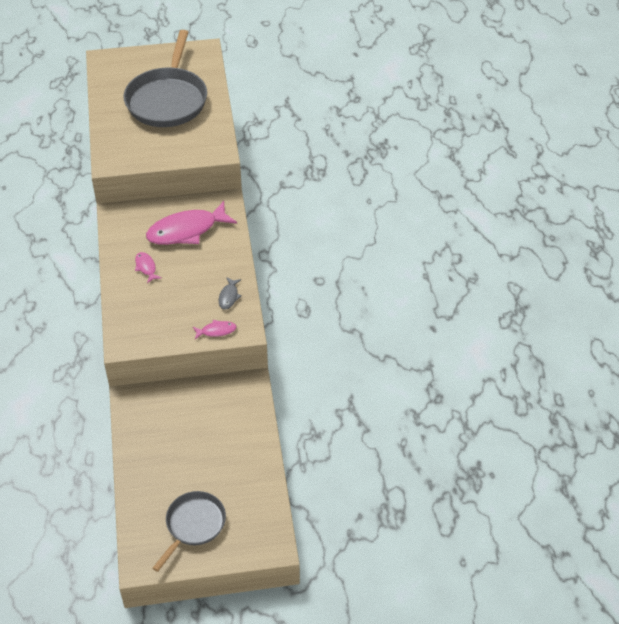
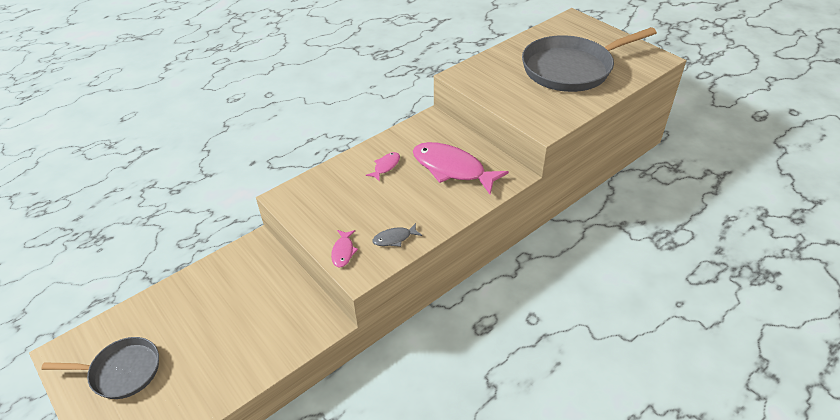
camera: 60 degrees right, 5 degrees down
(216, 331) = (343, 252): pink fish -> pink fish turned 45 degrees clockwise

